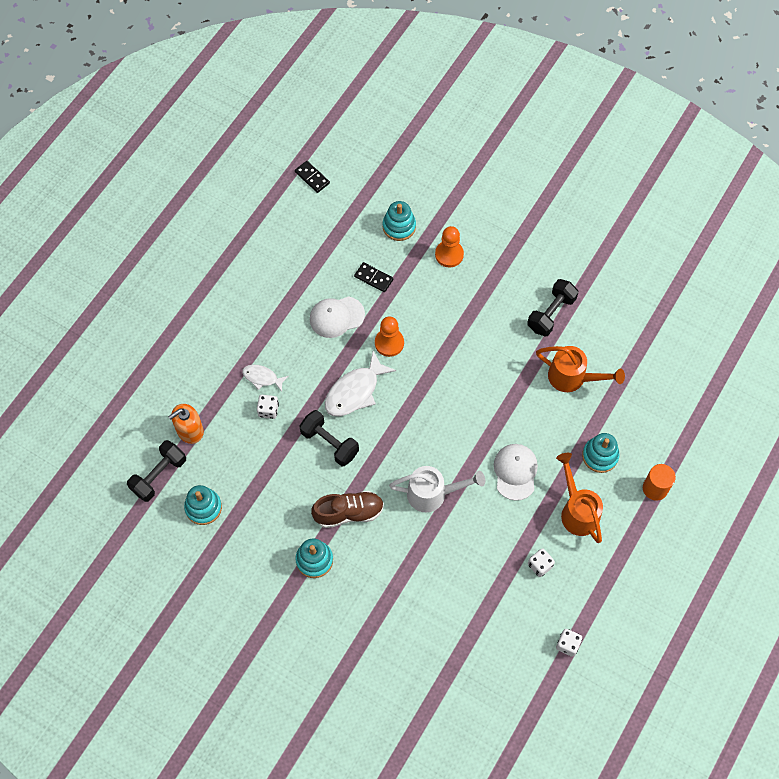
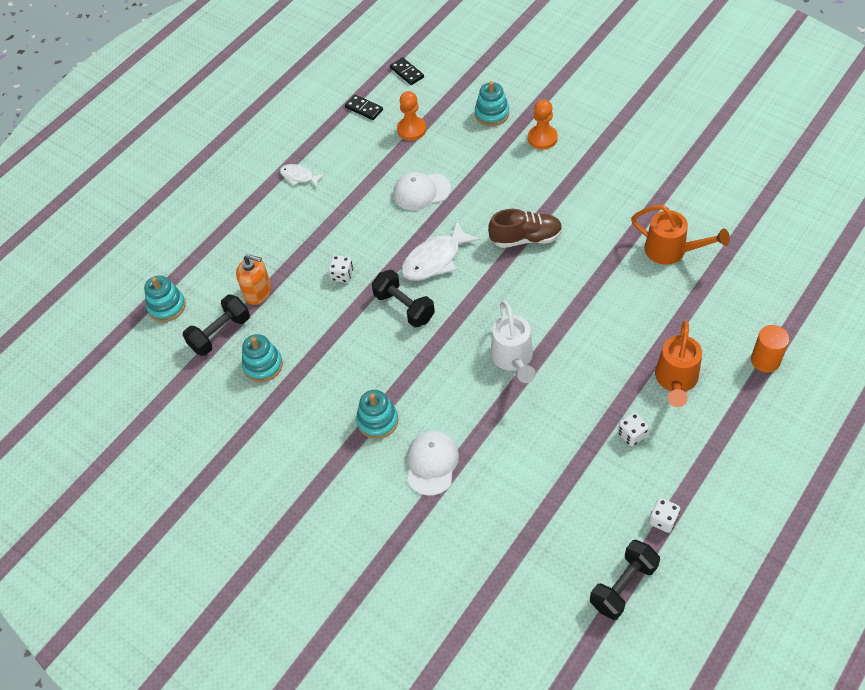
camera: 10 degrees right, 10 degrees down
(189, 430) = (258, 292): orange soap dispenser -> orange soap dispenser turned 135 degrees counterclockwise
(262, 378) = (339, 245): white fish -> white fish (299, 177)
(349, 513) = (419, 375): brown shoe -> brown shoe (526, 238)
(373, 278) = (462, 158): black domino -> black domino (364, 109)
(389, 343) = (475, 216): orange pawn -> orange pawn (411, 129)
(433, 494) = (513, 359): white watering can -> white watering can turned 75 degrees clockwise
(515, 472) = (606, 340): white cap -> white cap (432, 463)
(551, 314) = (649, 191): black dumbbell -> black dumbbell (623, 586)
(577, 511) = (676, 380): orange watering can -> orange watering can turned 150 degrees counterclockwise
(600, 456) = (702, 326): turquoise stacking toy -> turquoise stacking toy (167, 306)

